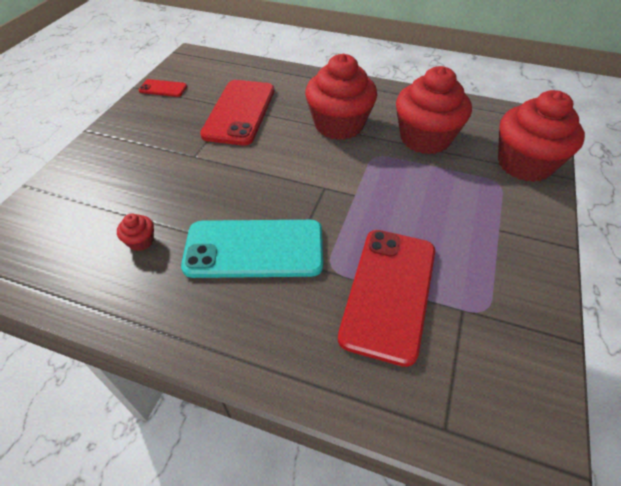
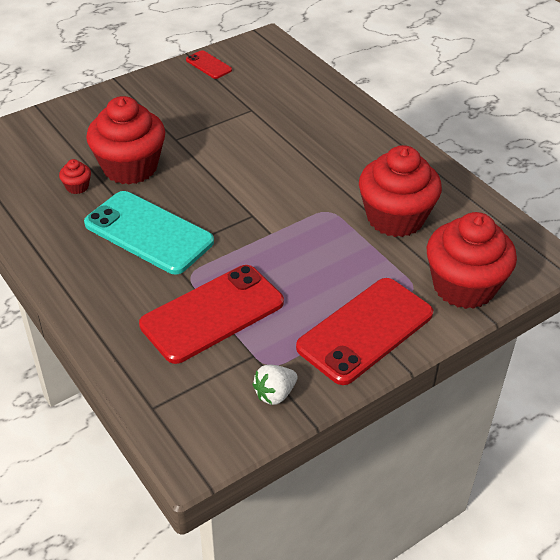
camera: 35 degrees right, 5 degrees down
(239, 112) = (252, 116): red phone -> red phone (365, 330)
(339, 125) = (328, 168): red cupcake -> red cupcake (130, 167)
(520, 335) = (275, 394): none -> white strawberry

